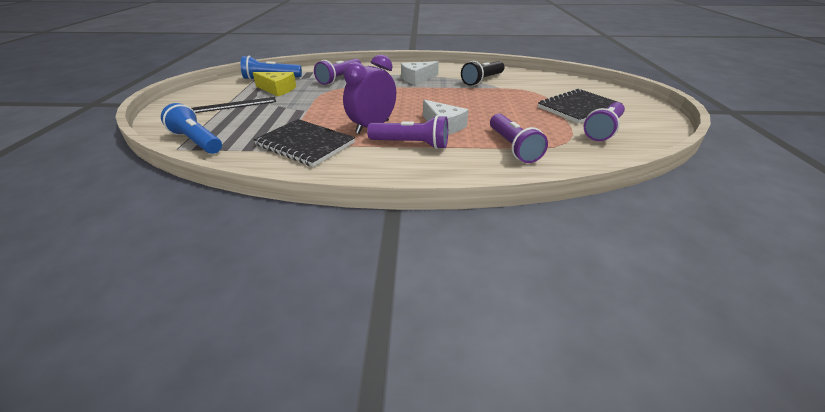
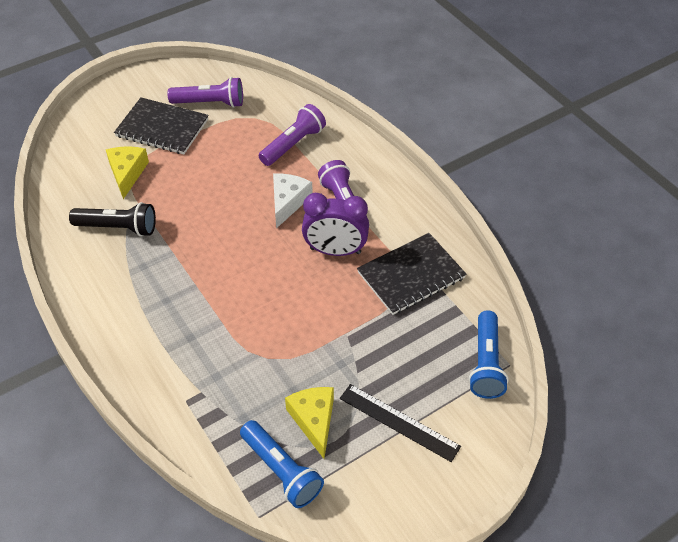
camera: 125 degrees left, 15 degrees up
(305, 144) = (411, 275): black notebook -> black notebook turned 60 degrees clockwise
(339, 78) = (218, 382): purple flashlight -> none
(417, 79) = (157, 294): white cheese -> none
(532, 90) = (127, 173): none -> yellow cheese

